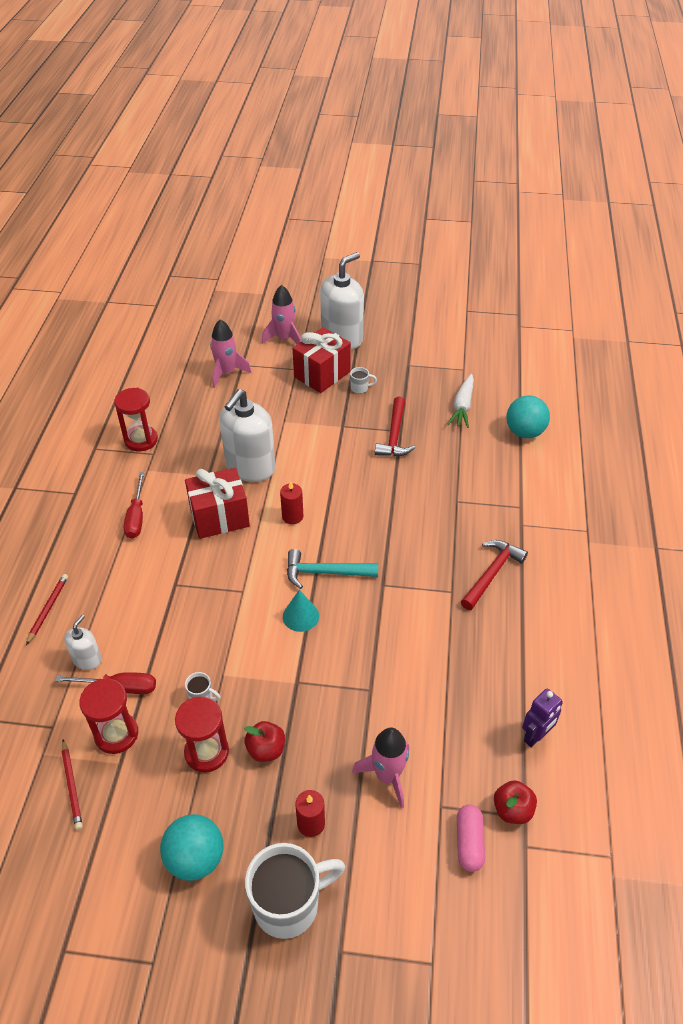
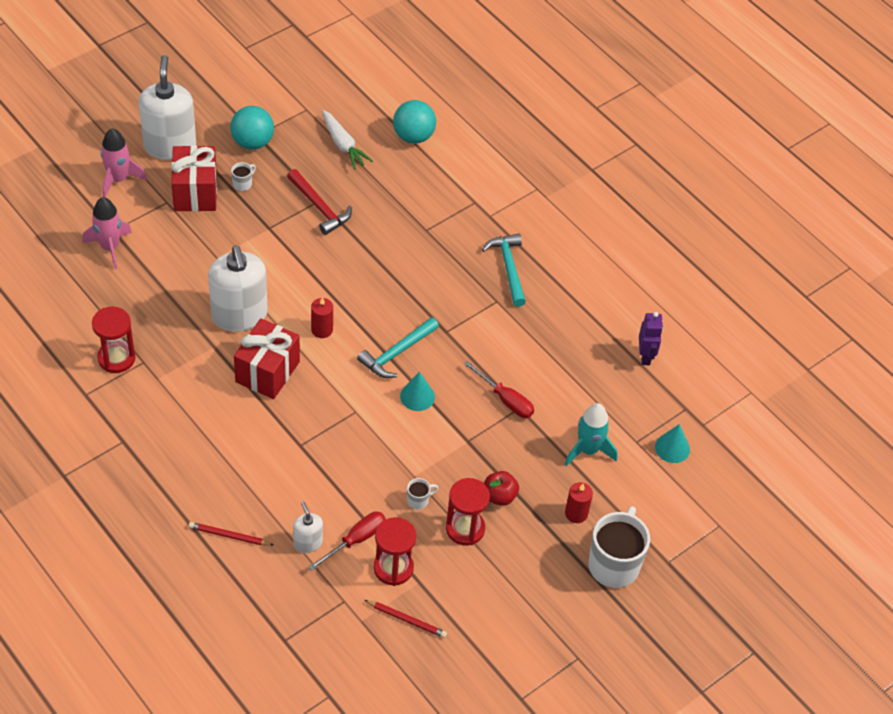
camera: 50 degrees left, 5 degrees up
(48, 609) = (229, 536): red pencil -> red pencil turned 45 degrees counterclockwise
(136, 517) = (201, 420): red screwdriver -> red screwdriver (505, 400)
(195, 858) = (534, 589): turquoise ball -> turquoise ball (252, 142)
(387, 776) = (588, 450): pink rocket -> turquoise rocket
(469, 842) = (672, 448): pink capsule -> turquoise cone
(492, 573) = (508, 268): red hammer -> turquoise hammer
(512, 810) = (676, 410): red apple -> none

